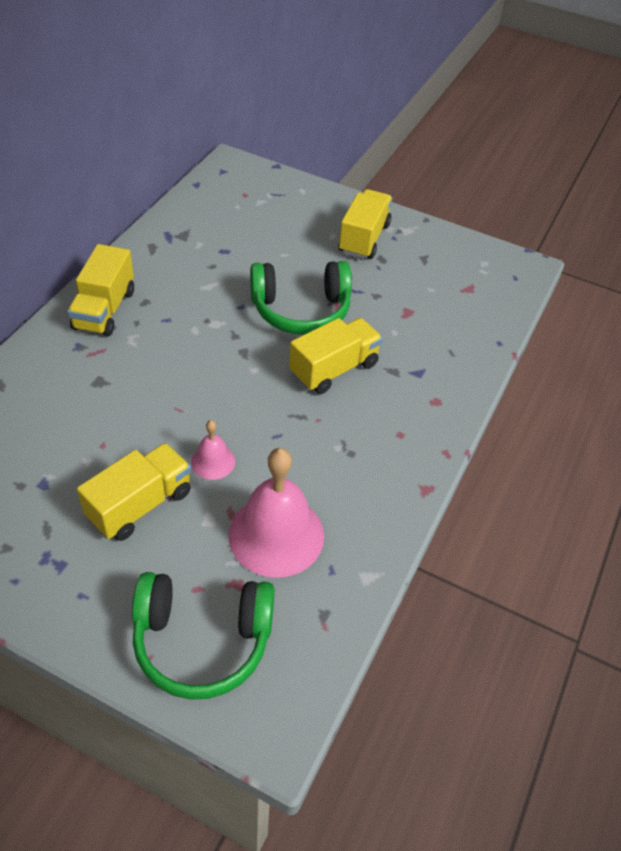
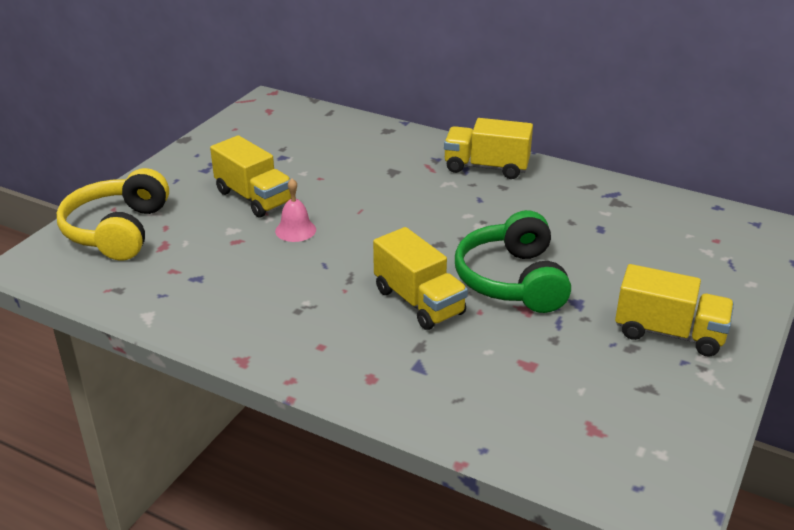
camera: 95 degrees right, 15 degrees down
(202, 641) = (117, 231): green headphones -> yellow headphones
(276, 535) = (207, 264): pink bell -> none

